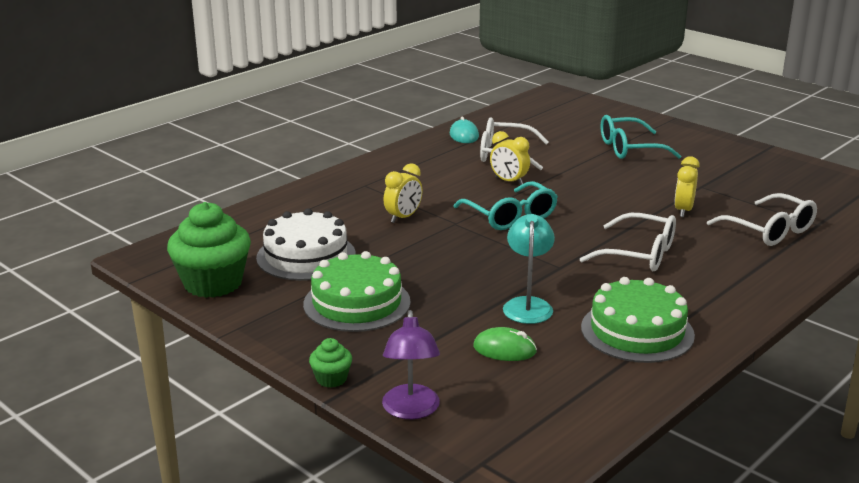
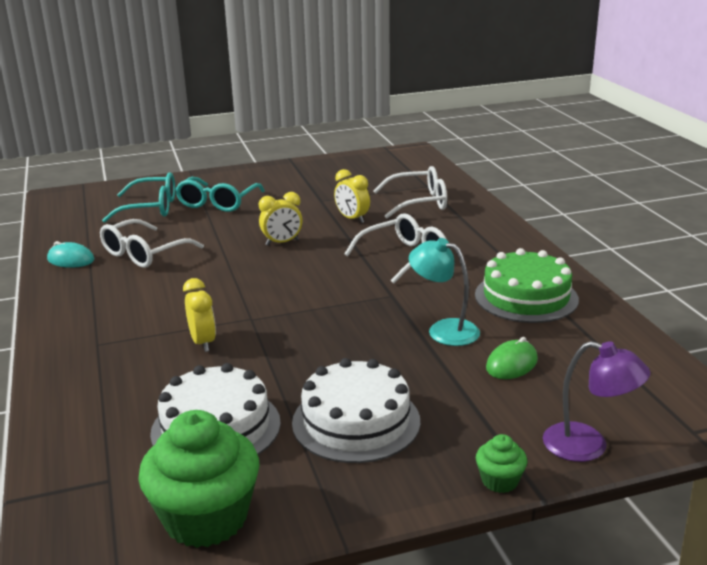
camera: 60 degrees left, 0 degrees up
(357, 303) = (356, 421): green cake -> white cake
(509, 181) = (202, 268): yellow clock -> yellow clock (282, 243)
(510, 216) = (272, 288): turquoise glasses -> turquoise glasses (151, 208)

